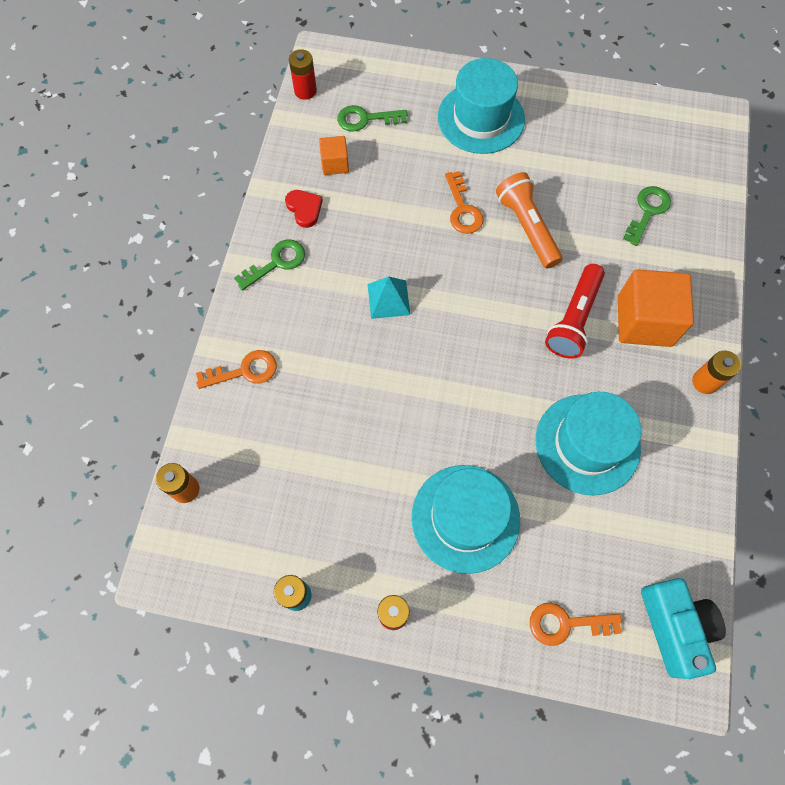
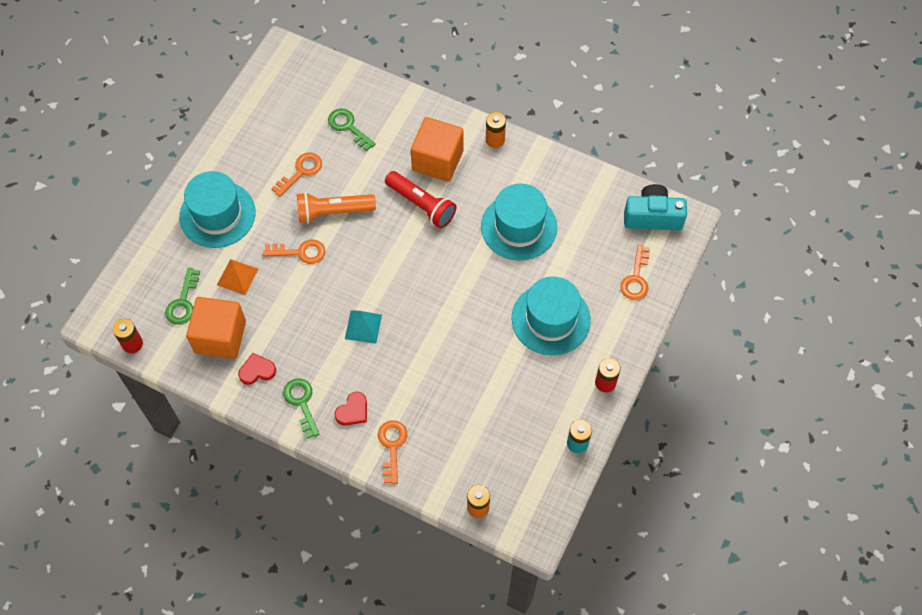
camera: 75 degrees left, 5 degrees down
(279, 317) = (353, 411): none -> red heart
(335, 164) = (220, 337): orange cube -> orange cube, size x1.93
(411, 158) = (237, 277): none -> orange pyramid
(566, 180) = (301, 172): none -> orange key

